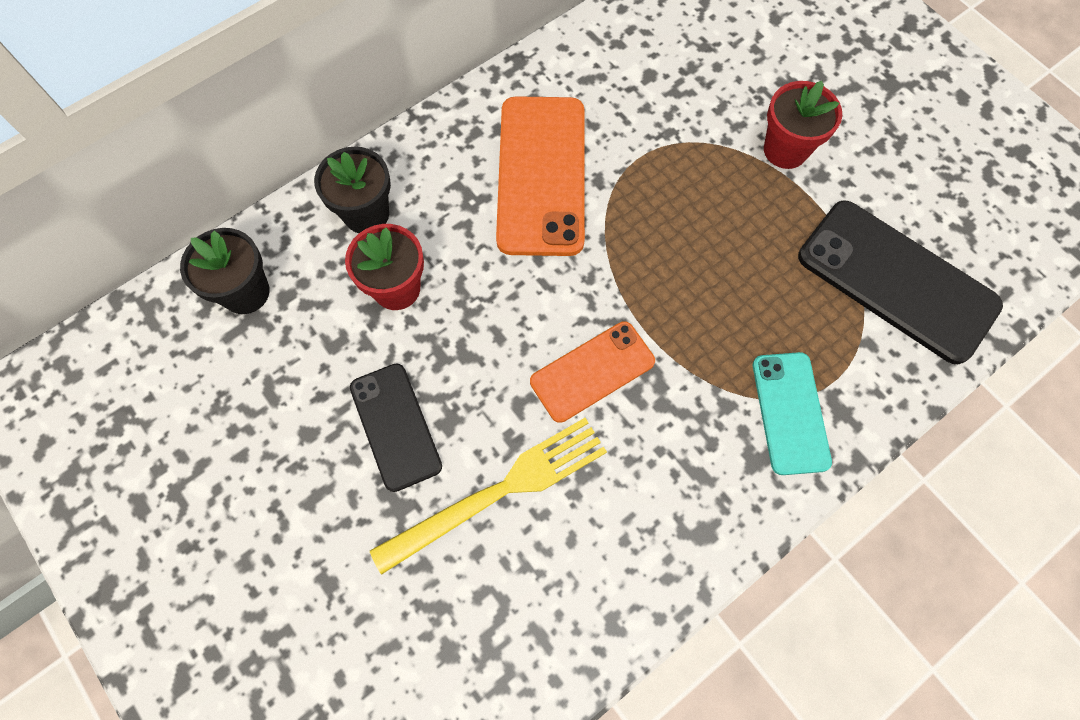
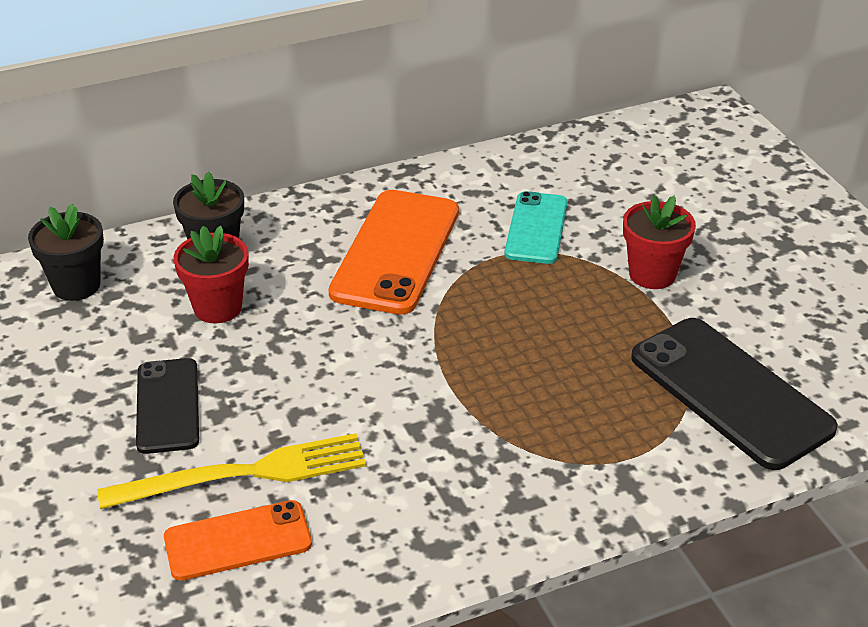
camera: 15 degrees right, 30 degrees down
(592, 371) = (380, 402): orange phone -> orange phone (238, 541)
(790, 412) = (572, 473): turquoise phone -> turquoise phone (536, 228)

